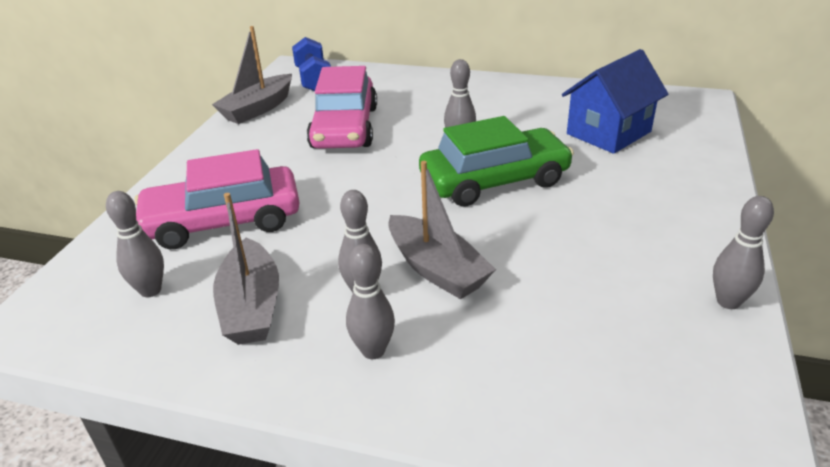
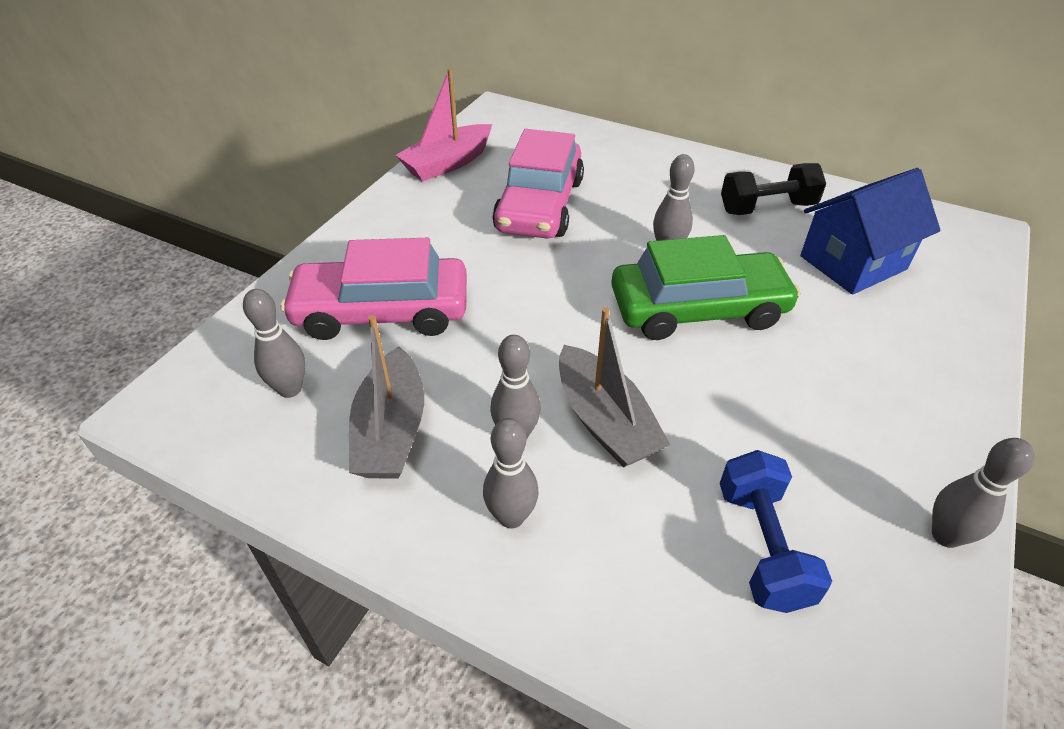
camera: 10 degrees right, 10 degrees up
(258, 109) = (447, 163): grey boat -> pink boat
(314, 80) = (517, 132): blue dumbbell -> blue dumbbell (762, 546)
(532, 105) = (767, 208): none -> black dumbbell

